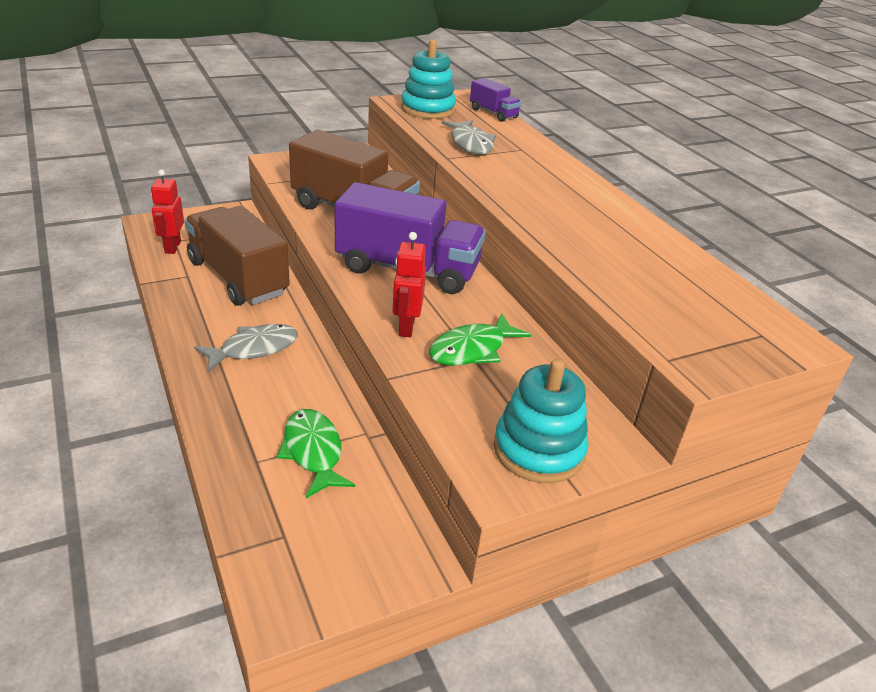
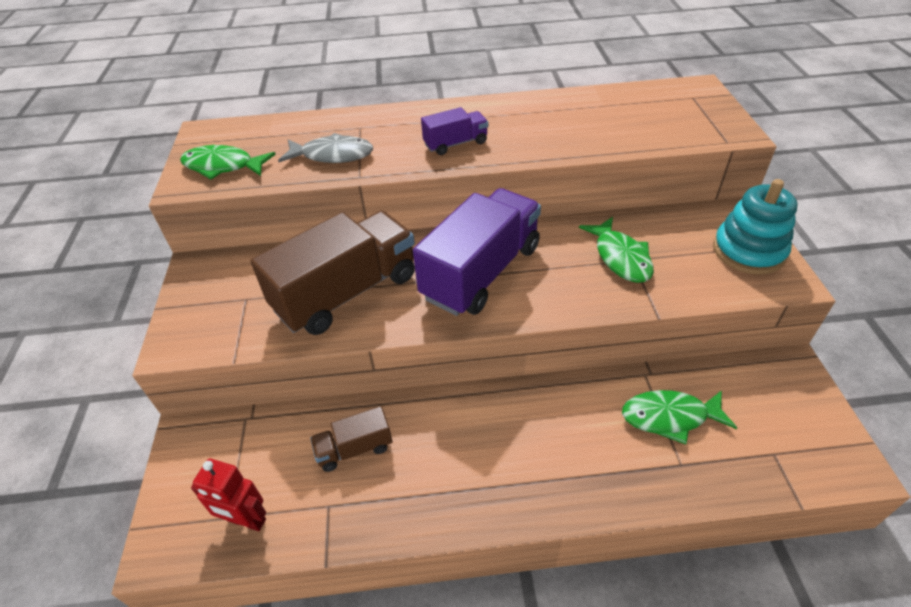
camera: 65 degrees left, 10 degrees up
(238, 278) = (354, 448): brown truck -> brown truck, size x0.48
(254, 349) = (503, 447): grey fish -> none
(406, 327) = (581, 292): red robot -> none
(428, 109) = (223, 166): turquoise stacking toy -> green fish
(493, 113) = (262, 125): purple truck -> purple truck (455, 144)

